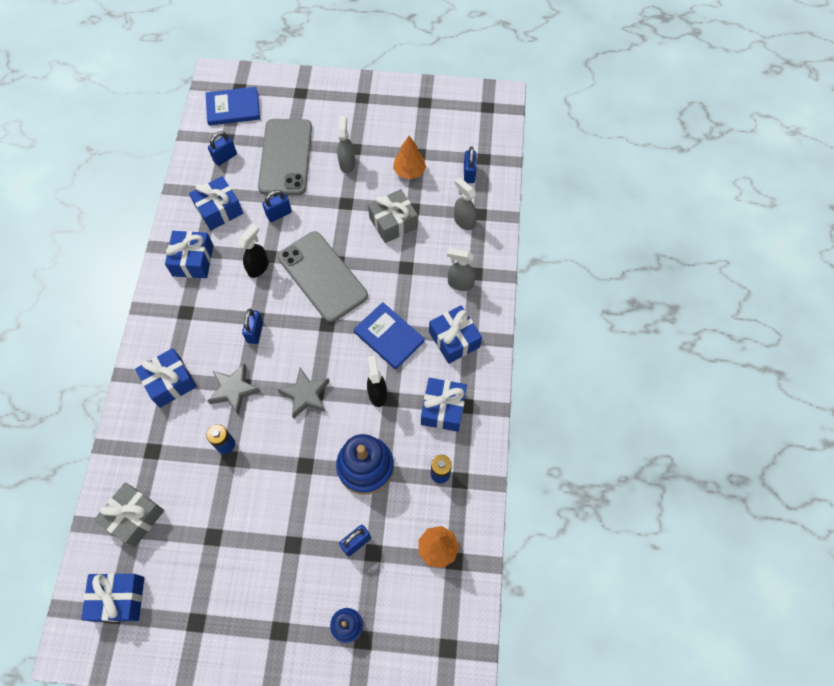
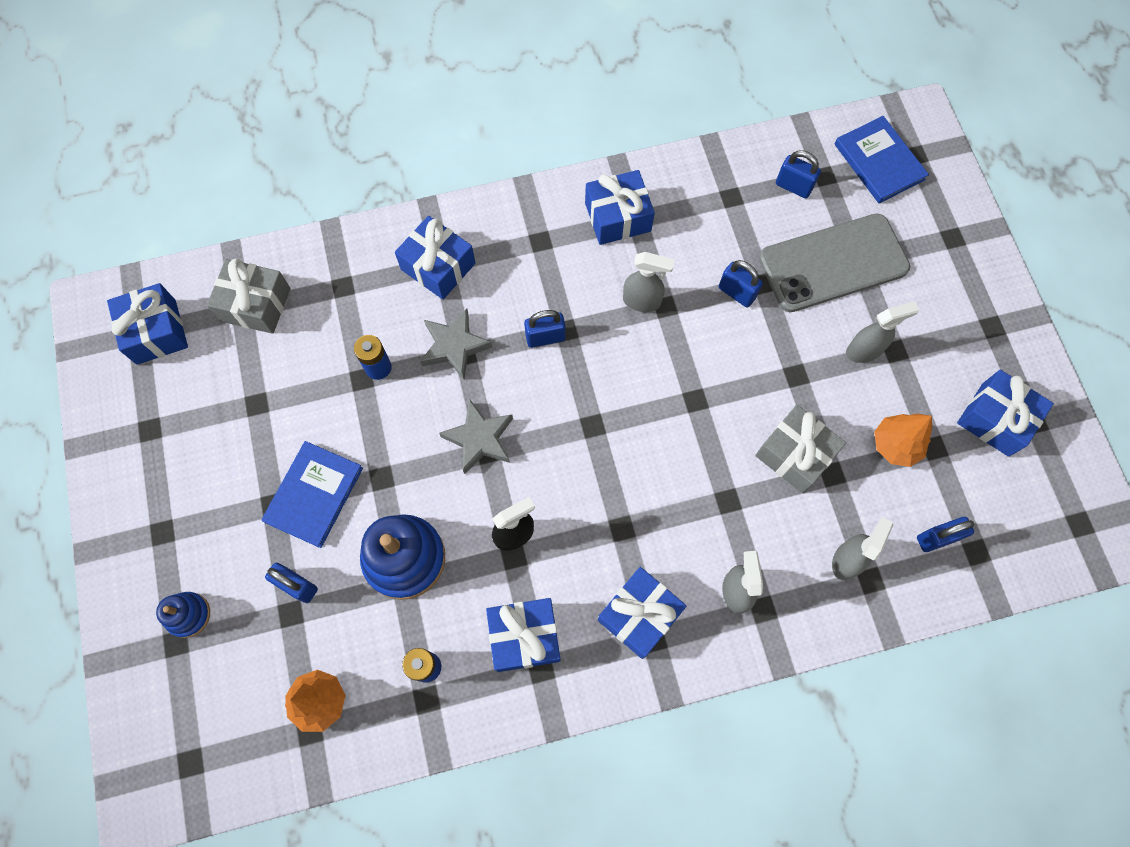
camera: 70 degrees right, 5 degrees up
(219, 210) = (707, 215): blue gift -> blue gift (995, 419)
(258, 267) = (642, 301): black spray bottle -> grey spray bottle
(322, 276) = (664, 390): grey phone -> none
(389, 337) = (607, 518): blue book -> blue book (314, 495)

